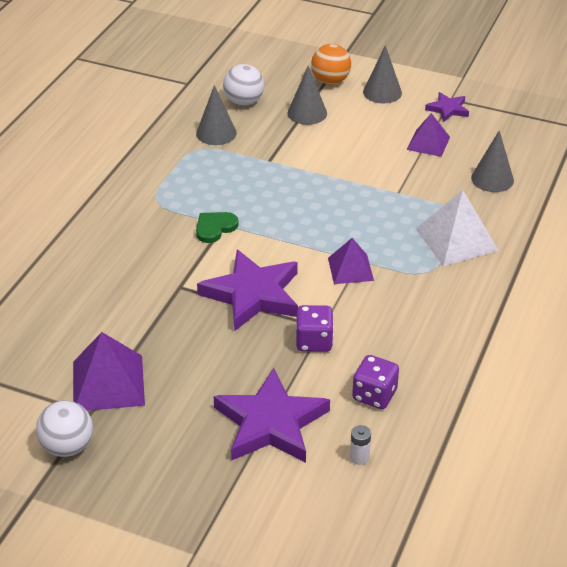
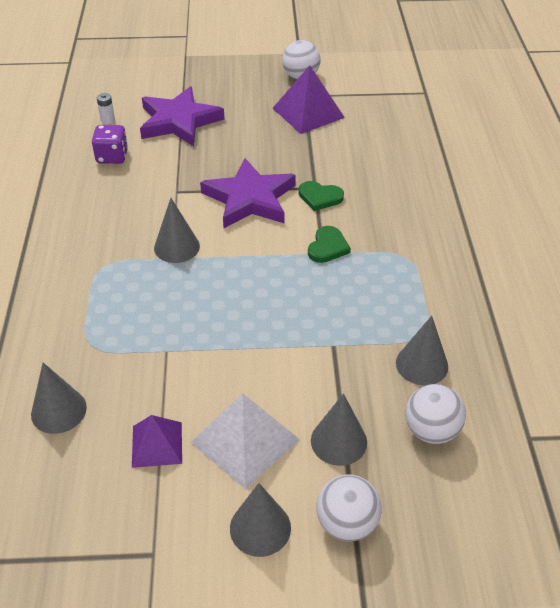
camera: 155 degrees right, 5 degrees up
(183, 275) = (320, 197): none -> green heart
(314, 342) = (177, 178): purple dice -> none
(330, 81) = (346, 523): orange ball -> white ball
(350, 269) = (176, 247): purple pyramid -> grey cone
(448, 109) = (150, 526): purple star -> none
(456, 239) = (82, 311): white pyramid -> white pyramid (245, 440)

